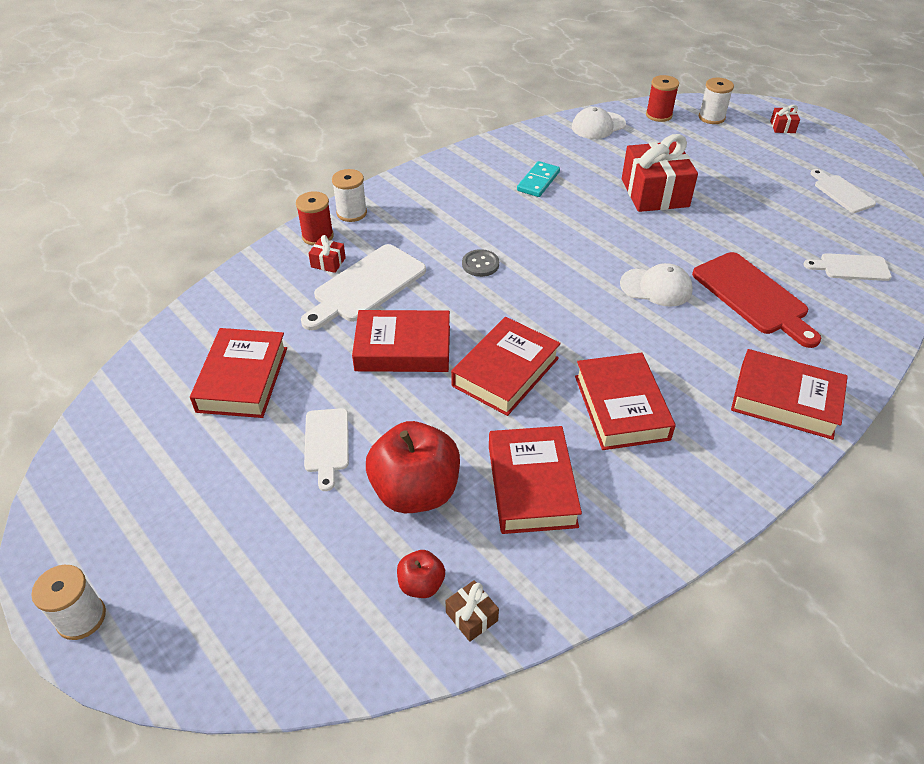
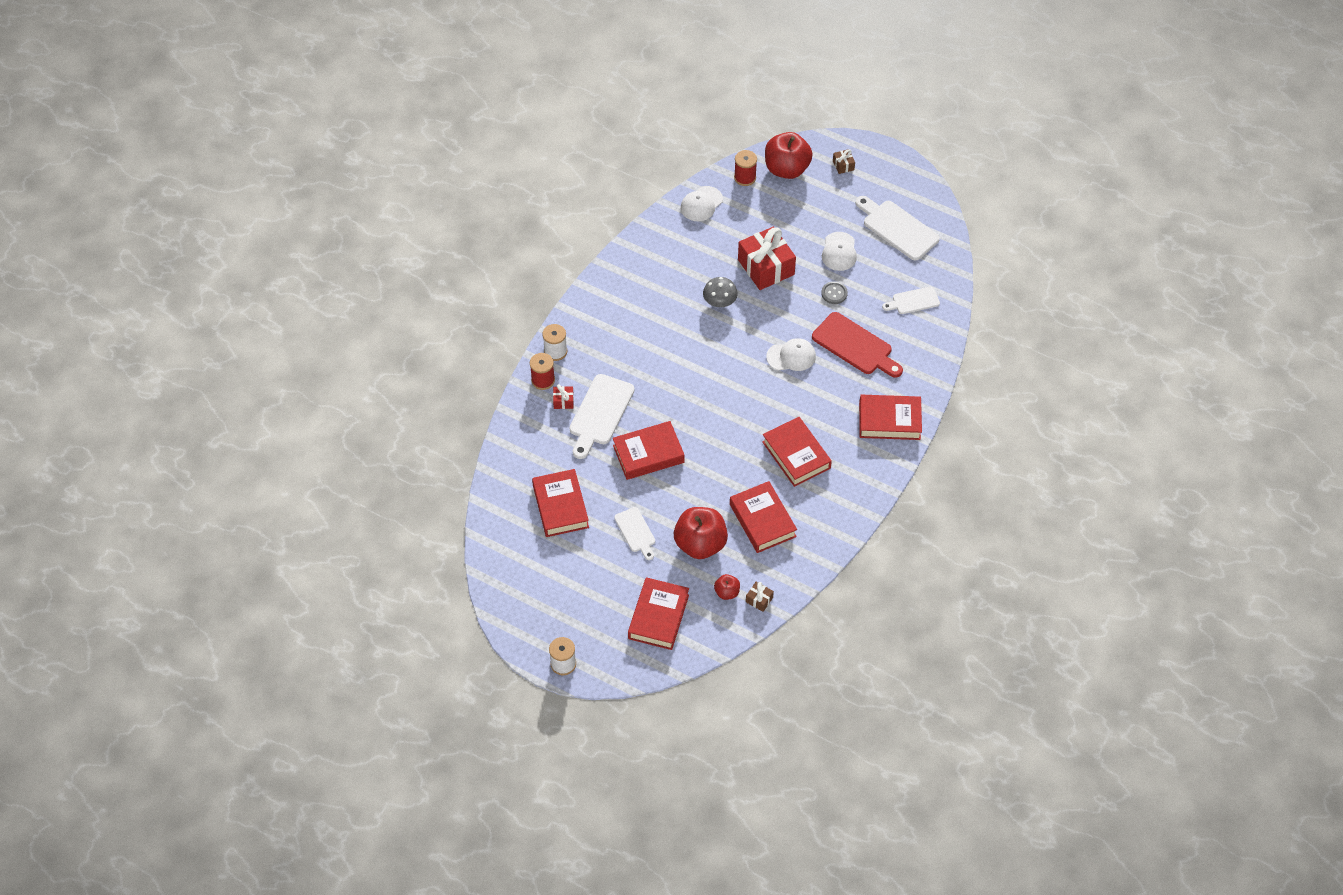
camera: 20 degrees left, 10 degrees up
(480, 264) = (668, 371): grey button -> grey button (834, 293)
(505, 372) = (719, 451): red book -> red book (658, 617)
(538, 181) = (677, 280): turquoise domino -> none
(581, 211) = (719, 301): none -> grey mushroom
(711, 117) = (786, 169): white spool -> red apple
(756, 198) = (839, 252): none -> white cap
(782, 127) = (843, 165): red gift -> brown gift
(841, 192) = (897, 228): white cutting board -> white cutting board, size x1.69

